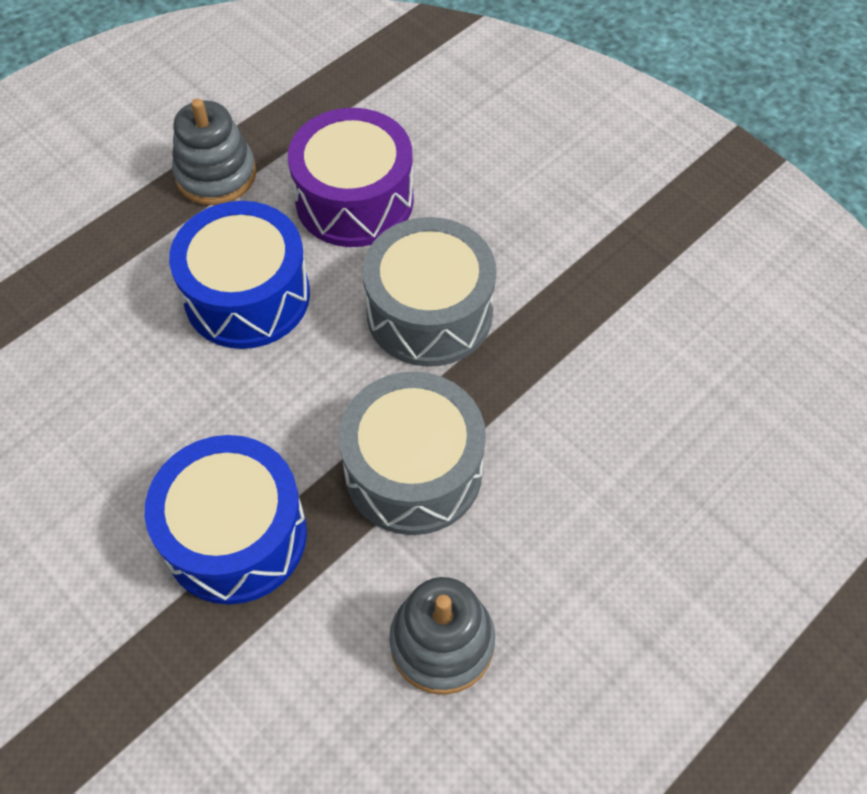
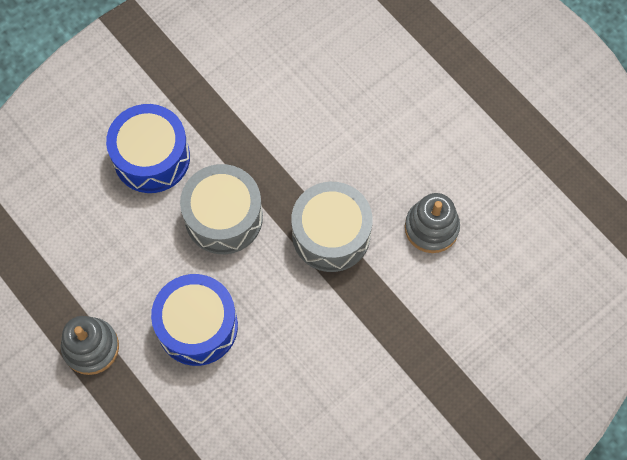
camera: 85 degrees left, 10 degrees up
(235, 535) = (363, 332): blue drum -> blue drum (151, 157)
(354, 200) = (127, 257): purple drum -> none

